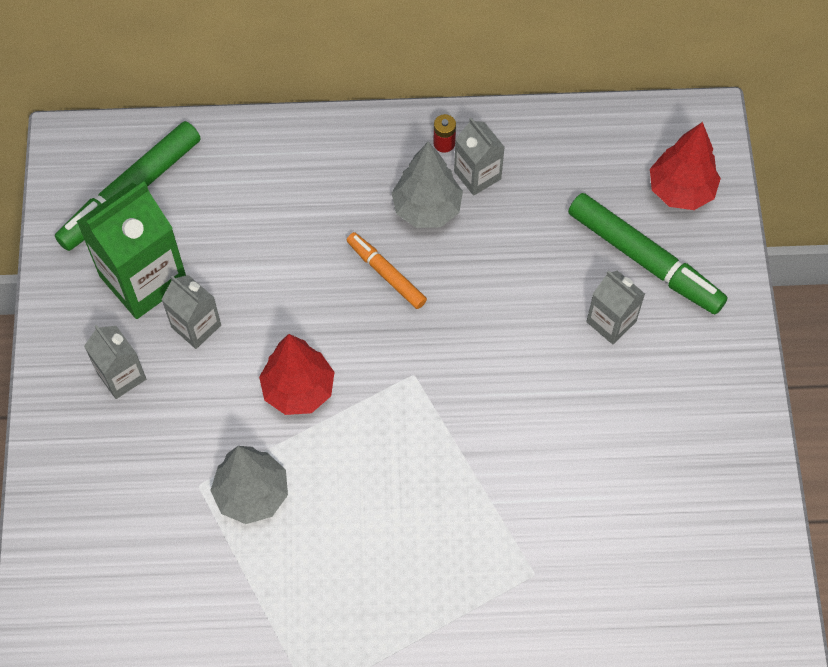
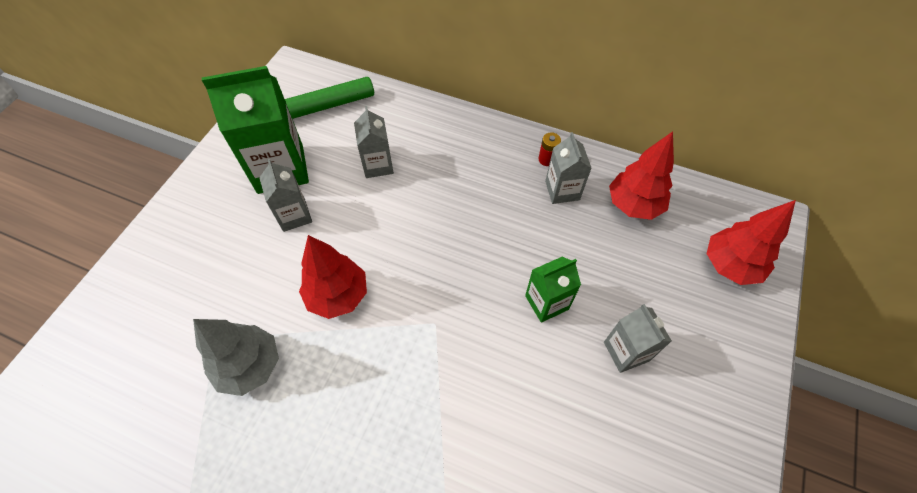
camera: 25 degrees right, 5 degrees down
(121, 376) = (220, 229): grey carton -> grey carton (378, 165)
(386, 274) = (455, 234): orange marker -> none
(427, 209) = (511, 199): grey tree -> none
(515, 306) = (546, 302): none -> green carton
(560, 162) = (633, 205): none -> red tree
(645, 259) = (677, 310): green marker -> none

